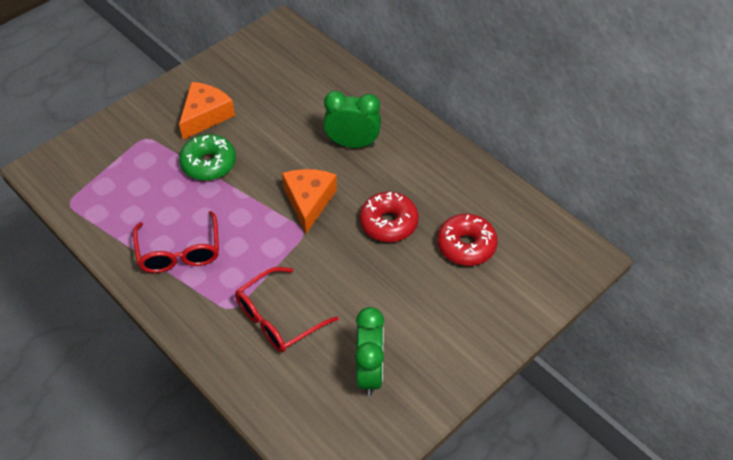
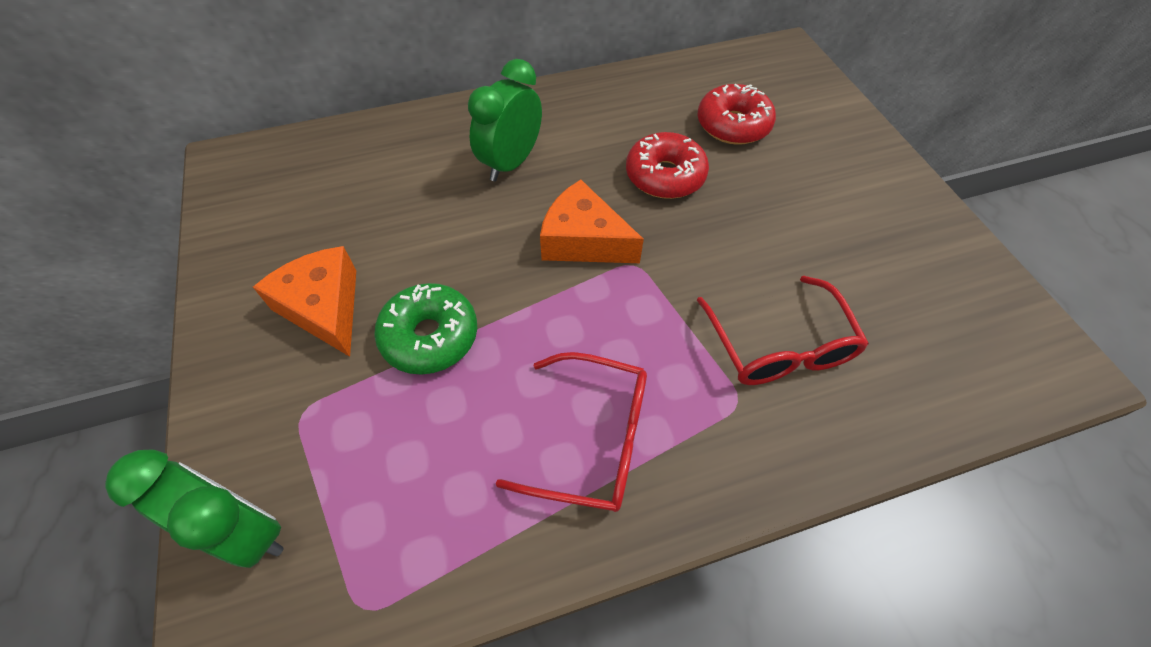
camera: 65 degrees left, 5 degrees up
(369, 372) = (898, 276): green clock -> green clock (246, 530)

